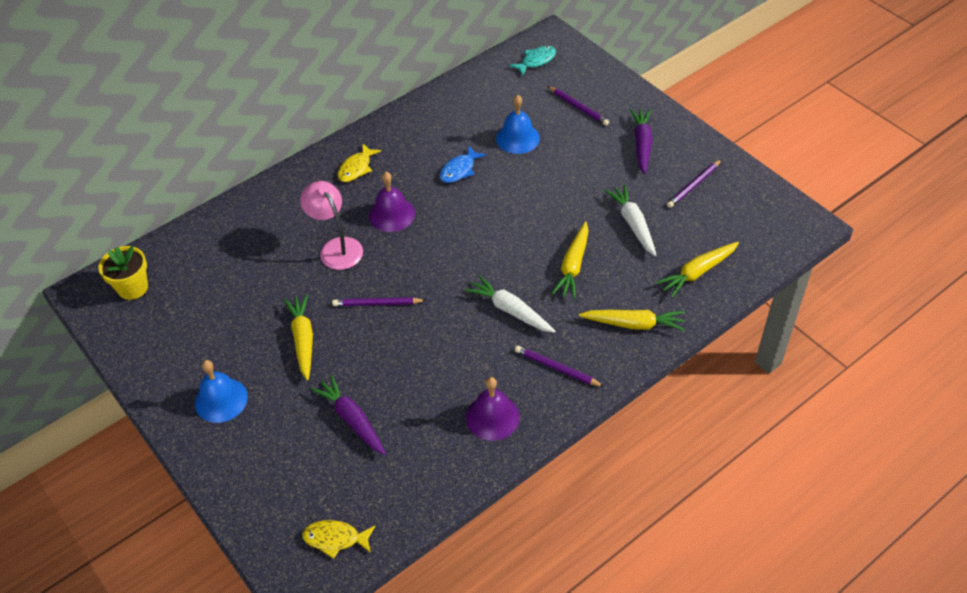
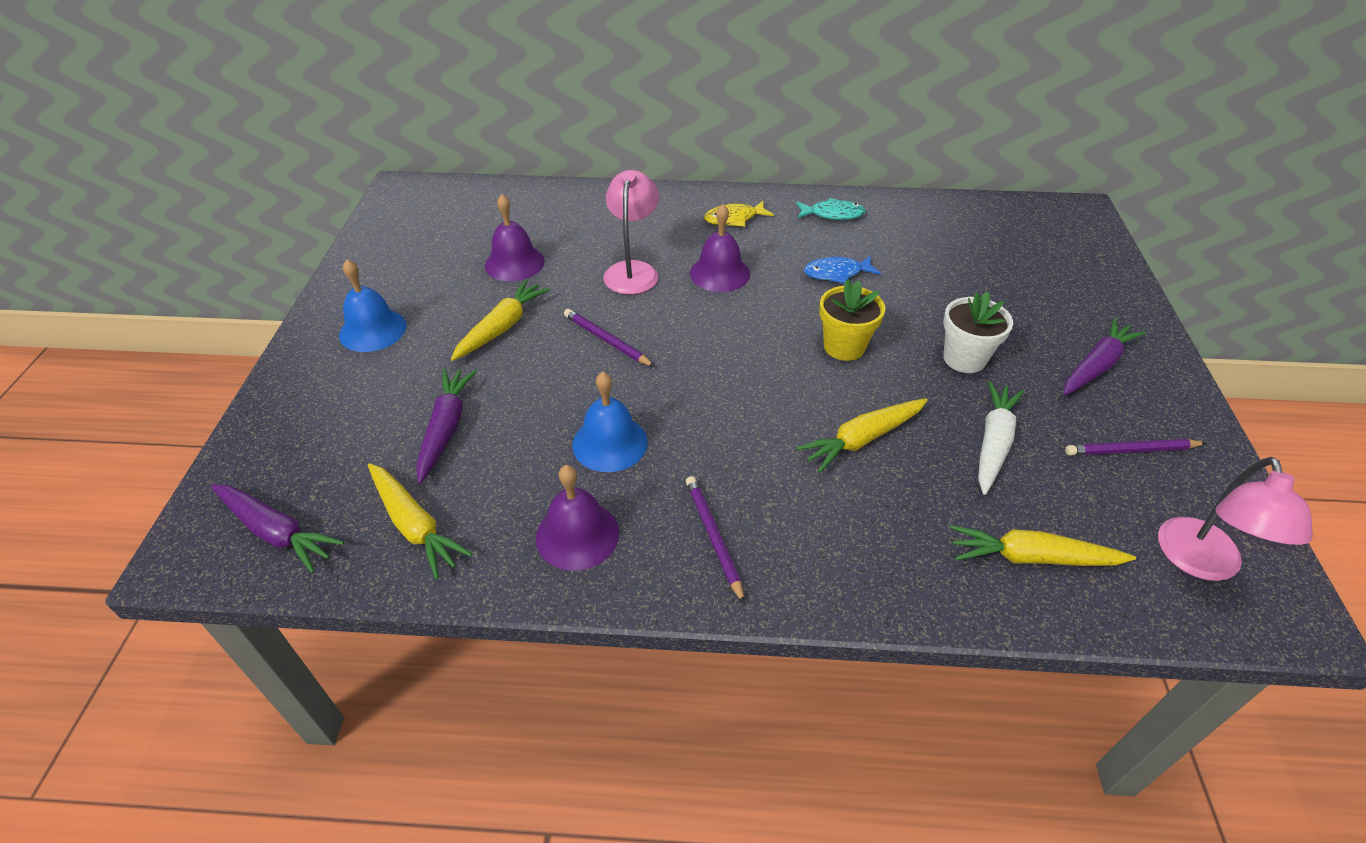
camera: 40 degrees right, 5 degrees down
(133, 288) = (436, 204): yellow flower pot -> yellow flower pot (844, 347)
(252, 293) = (514, 263): none -> purple bell
(335, 539) = (277, 532): yellow fish -> purple carrot
(510, 310) = (733, 436): white carrot -> none
(517, 138) = (937, 279): blue bell -> blue bell (610, 443)
(536, 61) = (1038, 223): turquoise fish -> turquoise fish (833, 214)
(577, 183) = (964, 359): none -> white flower pot
(578, 107) = (1046, 288): purple pencil -> none
(634, 324) = (871, 558): yellow carrot -> yellow carrot (415, 525)
(762, 225) = (1201, 563): none -> pink lamp

